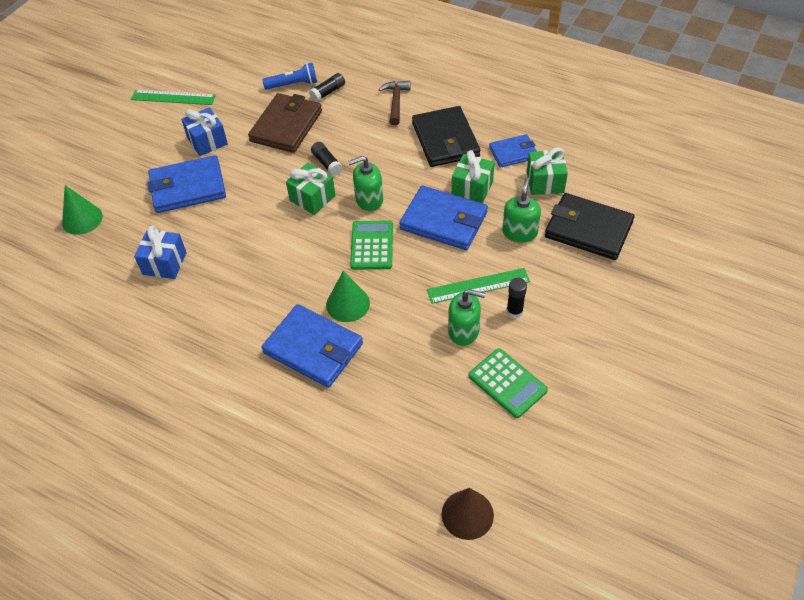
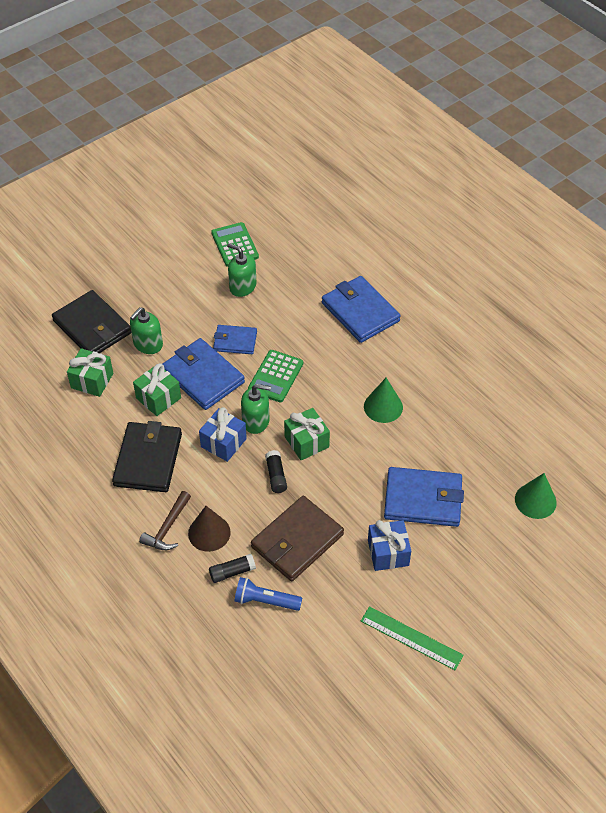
camera: 160 degrees left, 0 degrees up
(164, 263) = (462, 424): blue gift -> blue gift (223, 443)
(348, 304) = (319, 335): green cone -> green cone (383, 407)
(467, 514) = (305, 189): brown cone -> brown cone (209, 533)
(478, 286) = (210, 314): green ruler -> none
(513, 153) = (96, 420): blue wallet -> blue wallet (235, 341)
(514, 311) = (196, 287): black glue stick -> none

